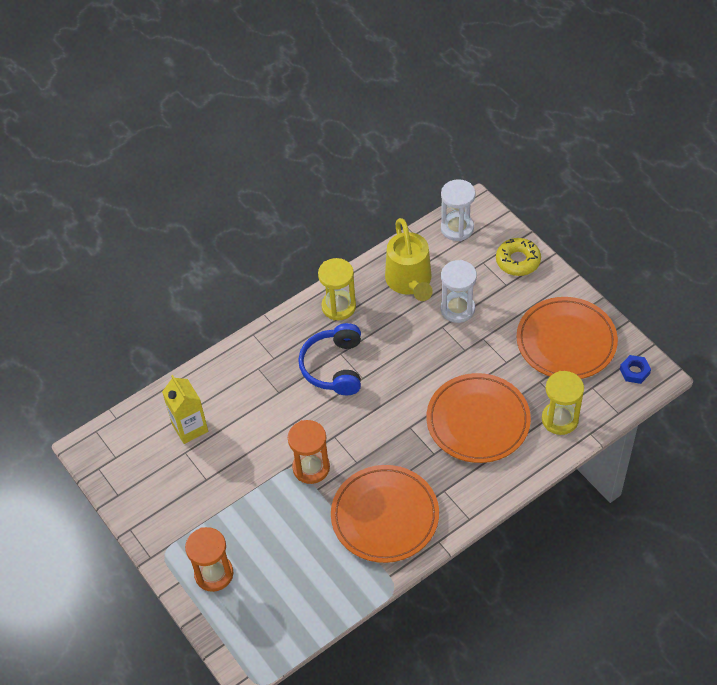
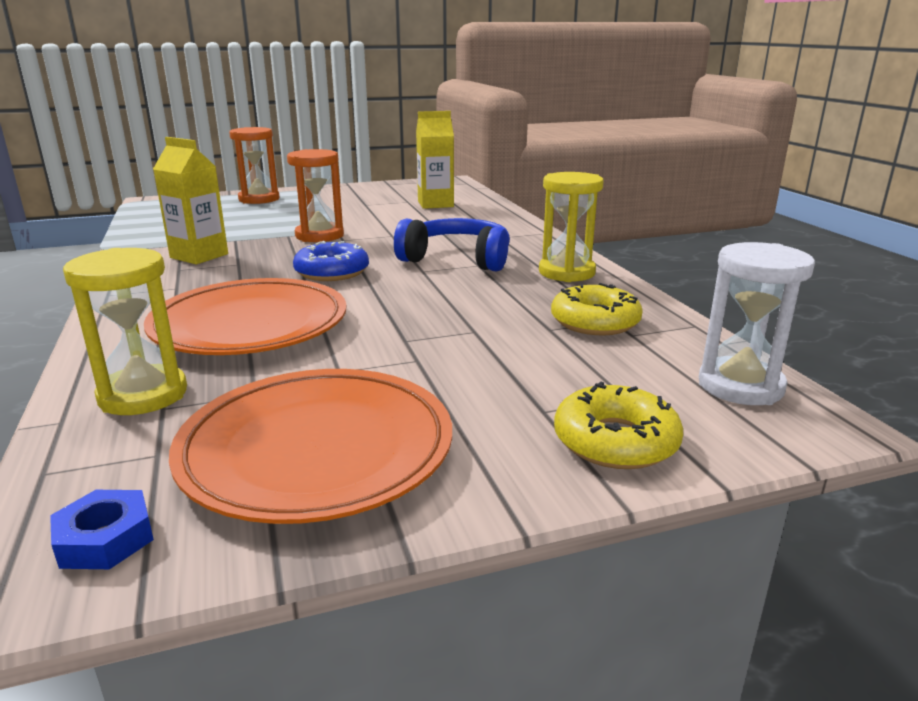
camera: 105 degrees right, 30 degrees down
(385, 423) = (332, 272): none -> blue donut
(385, 516) = (199, 256): orange plate -> yellow carton
(410, 282) = (595, 322): yellow watering can -> yellow donut
(457, 309) = (506, 349): white hourglass -> none

